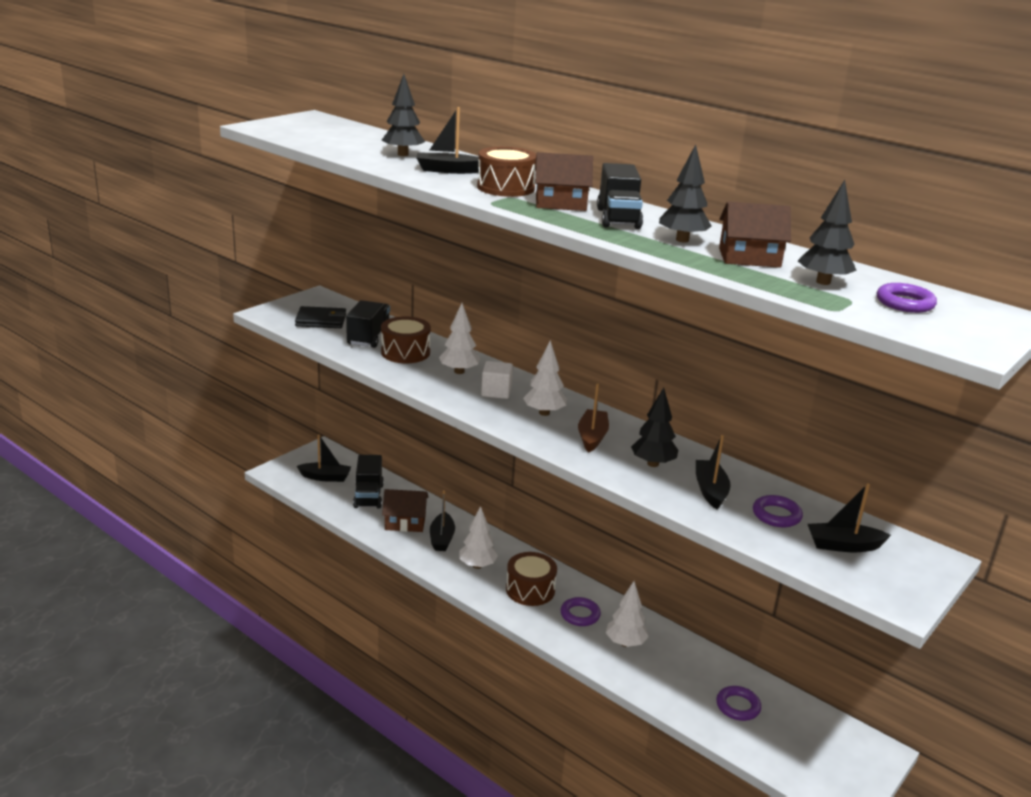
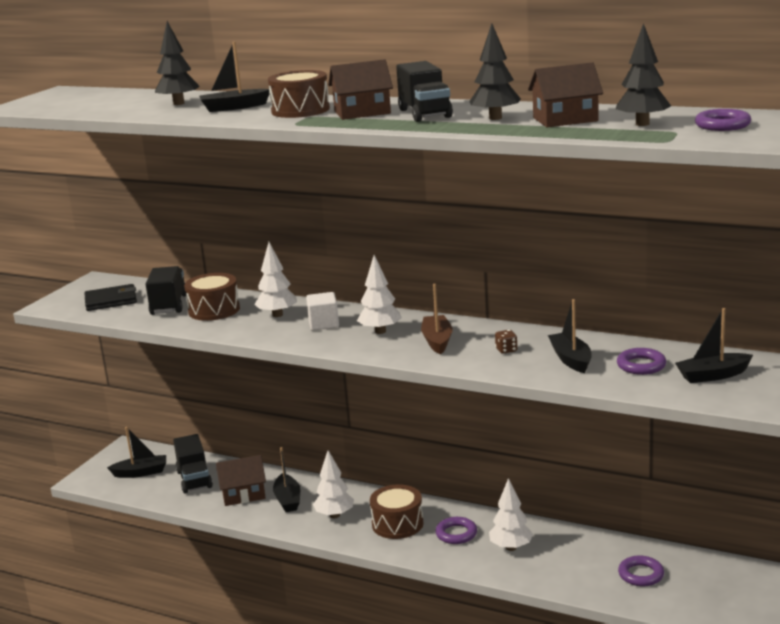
camera: 10 degrees left, 5 degrees down
(653, 464) = (506, 350): black tree -> brown dice

